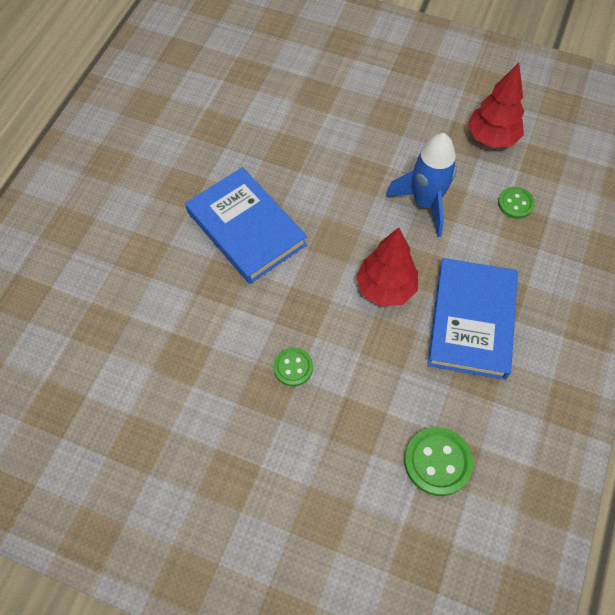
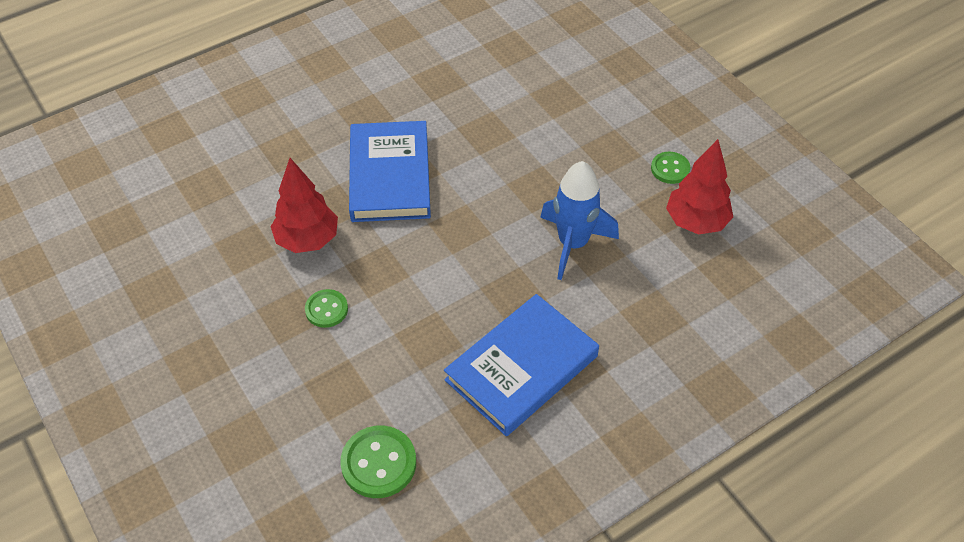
camera: 35 degrees right, 10 degrees down
(385, 288) = (467, 294): red tree -> red tree (307, 240)
(515, 204) = (664, 293): green button -> green button (670, 169)

